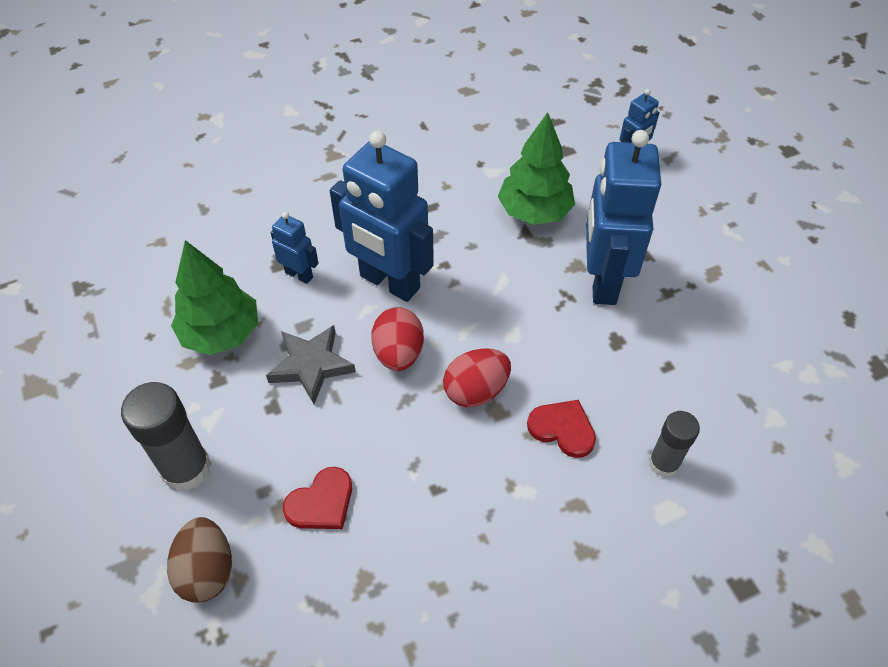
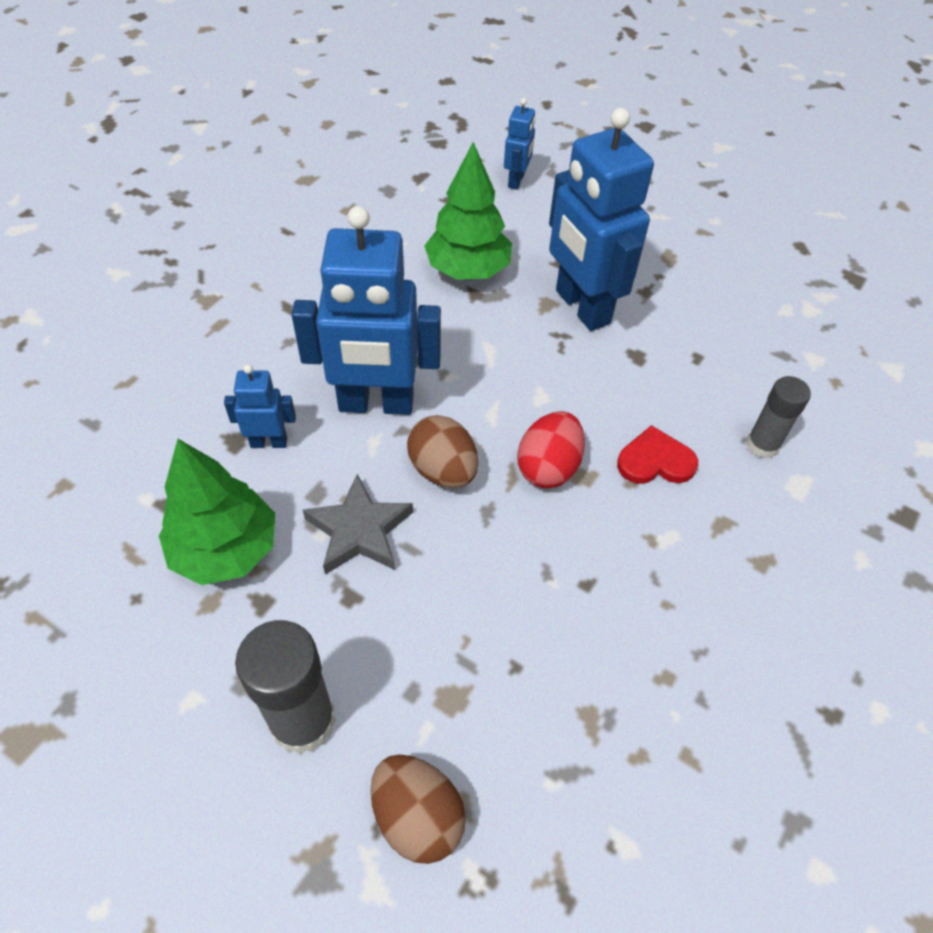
camera: 35 degrees left, 0 degrees up
(321, 502) = (484, 666): red heart -> none
(398, 353) = (443, 470): red egg -> brown egg

